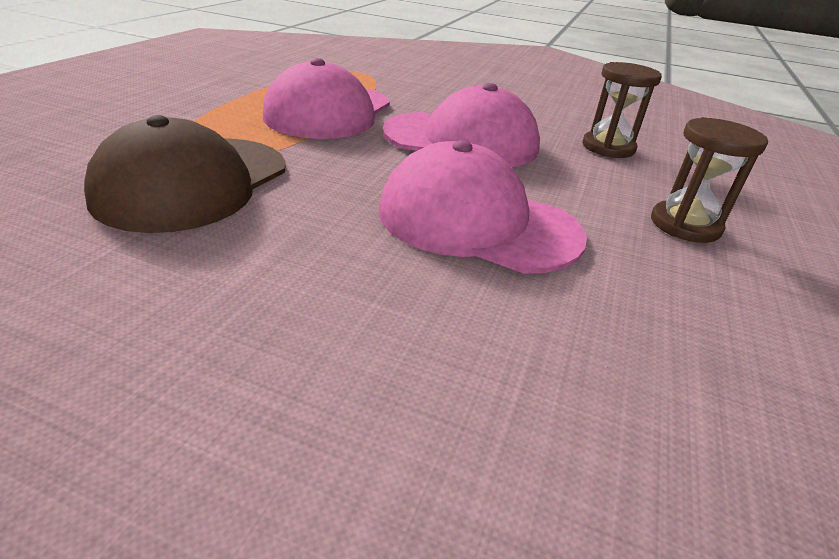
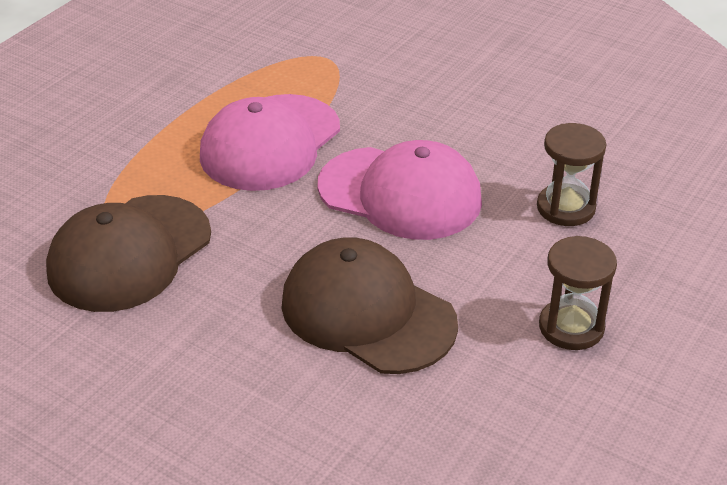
camera: 15 degrees right, 5 degrees up
(477, 222) = (367, 313): pink cap -> brown cap

